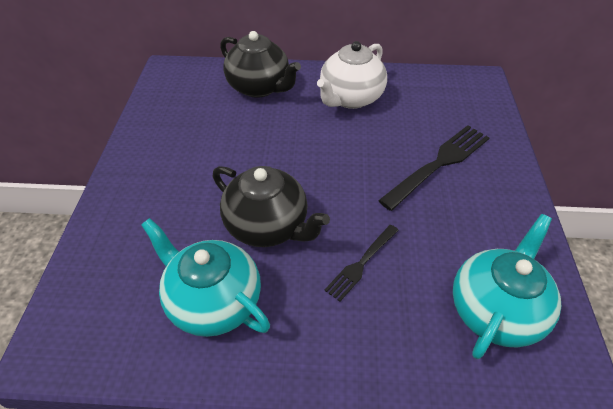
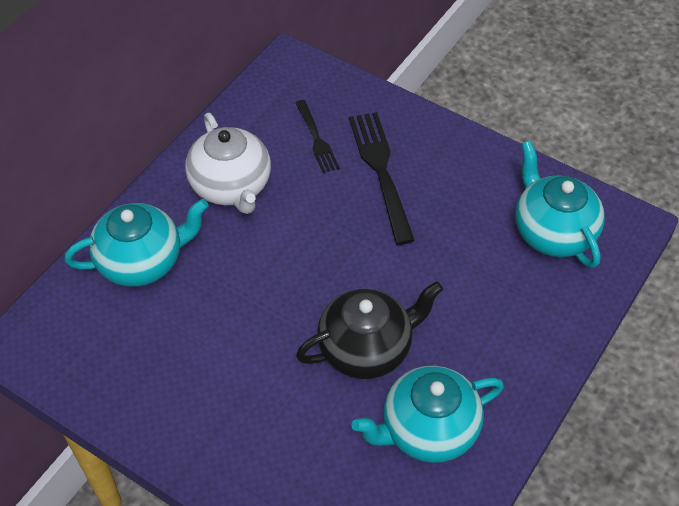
camera: 60 degrees left, 5 degrees up
(259, 87) = (142, 261): black teapot -> turquoise teapot
(361, 263) = (456, 296): black fork -> black fork (316, 139)

